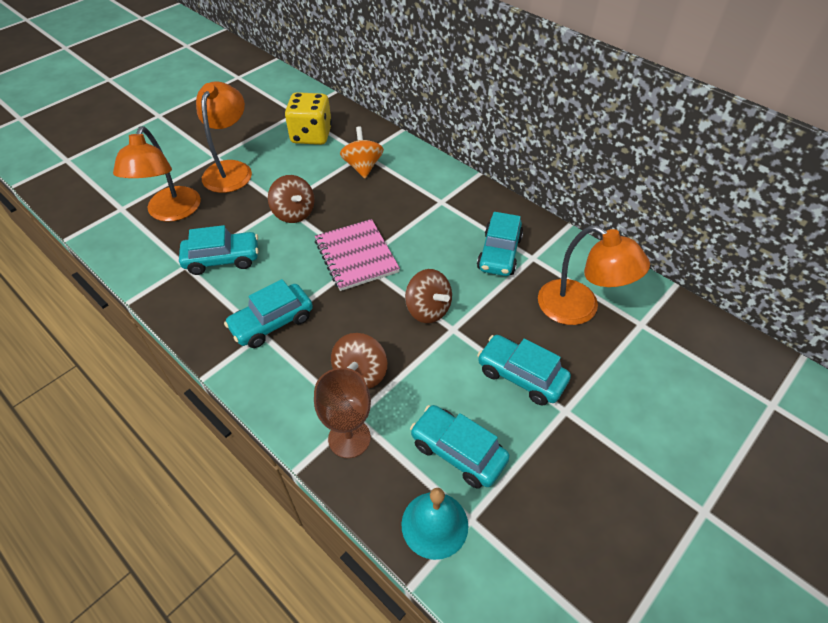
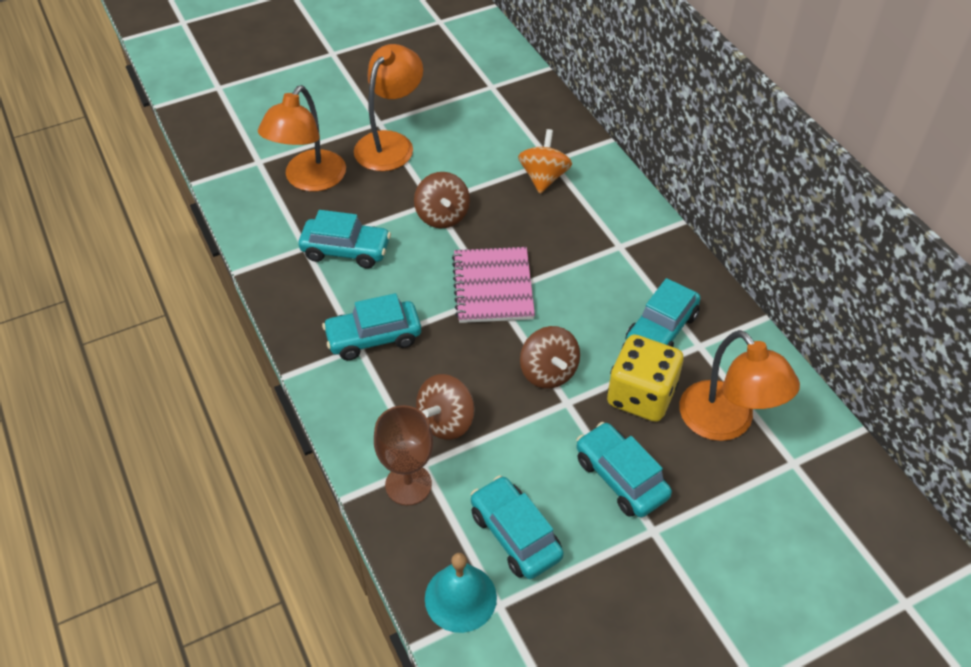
camera: 20 degrees right, 0 degrees up
(311, 135) = (498, 121): yellow dice -> yellow dice (641, 396)

